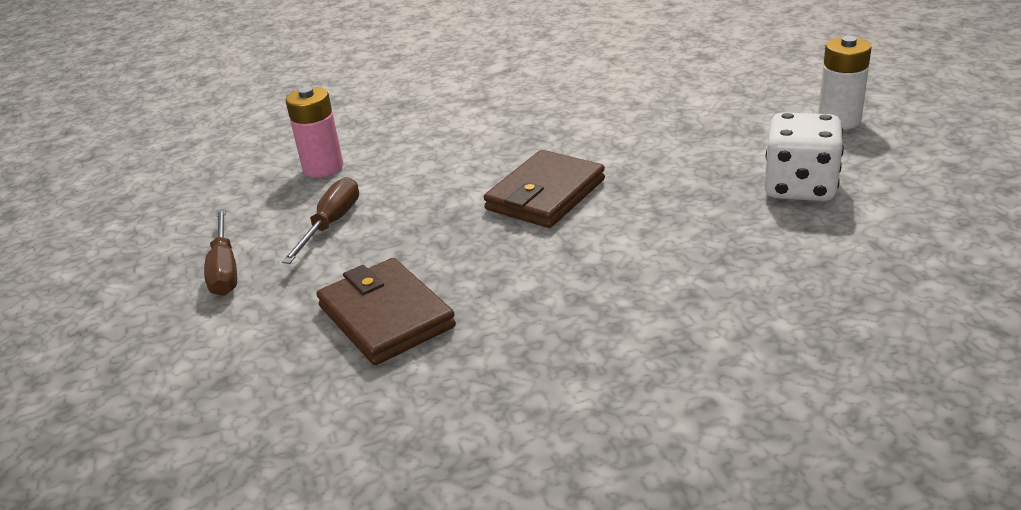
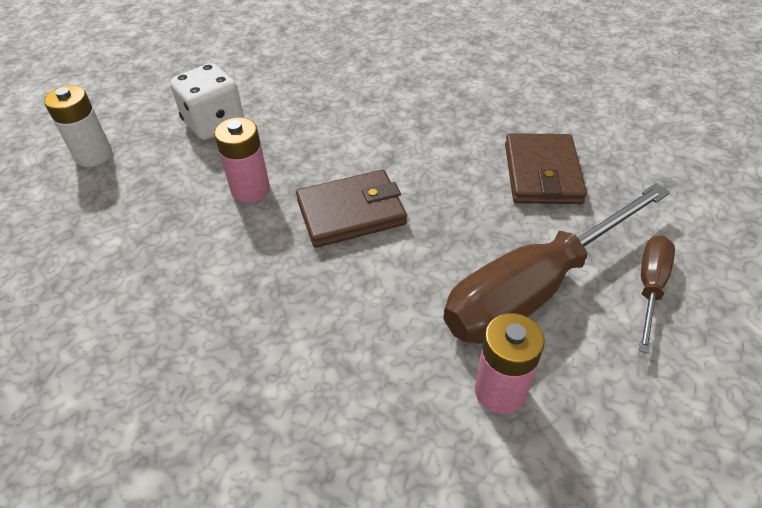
camera: 145 degrees left, 15 degrees up
(331, 224) = (535, 288): brown screwdriver -> brown screwdriver, size x2.06
(658, 166) = (250, 190): none -> pink battery

